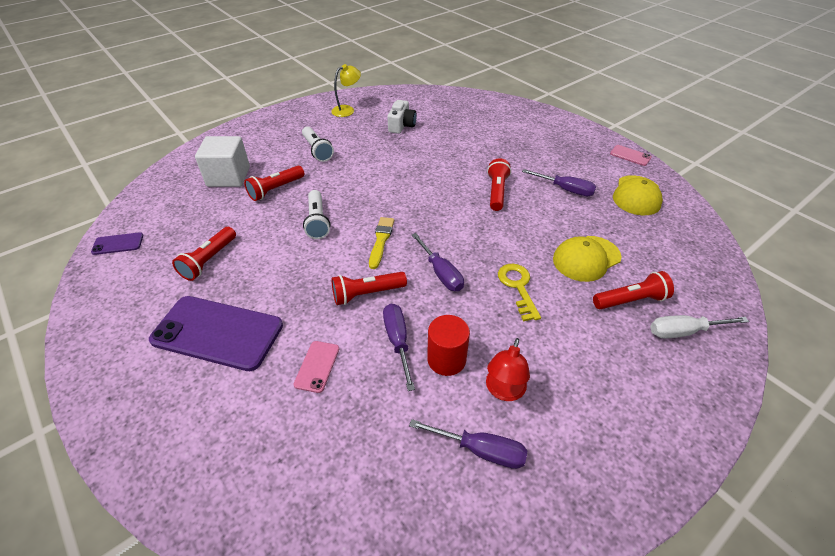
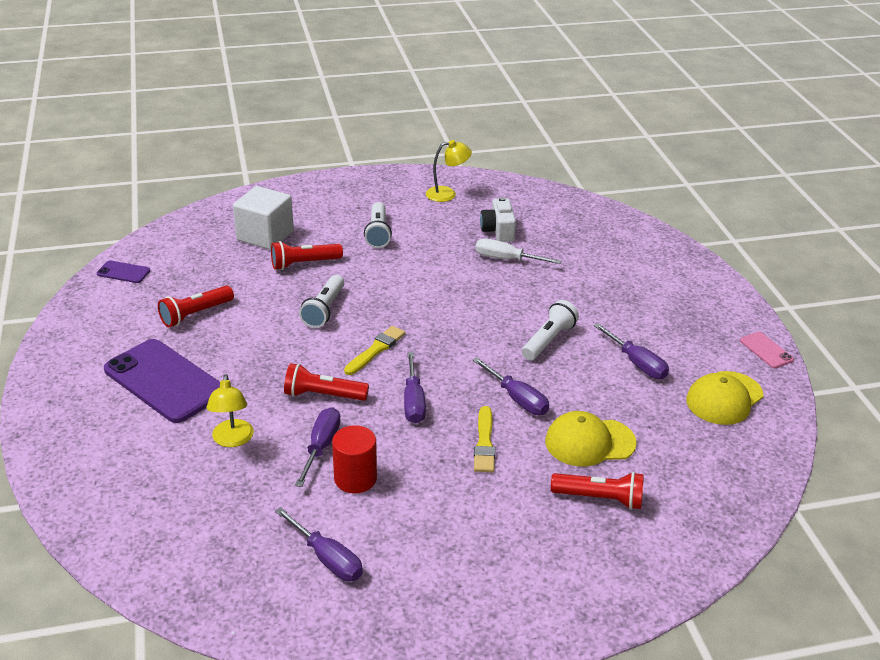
camera: 25 degrees right, 10 degrees down
(317, 366) = (232, 440): pink phone -> yellow lamp
(401, 125) = (498, 230): white camera -> white camera turned 135 degrees clockwise
(496, 192) = (548, 340): red flashlight -> white flashlight
(503, 391) = (388, 524): red lamp -> none
(511, 243) = (517, 398): none -> purple screwdriver
(518, 287) = (484, 443): yellow key -> yellow brush
(684, 331) = (631, 548): white screwdriver -> white screwdriver (507, 259)

